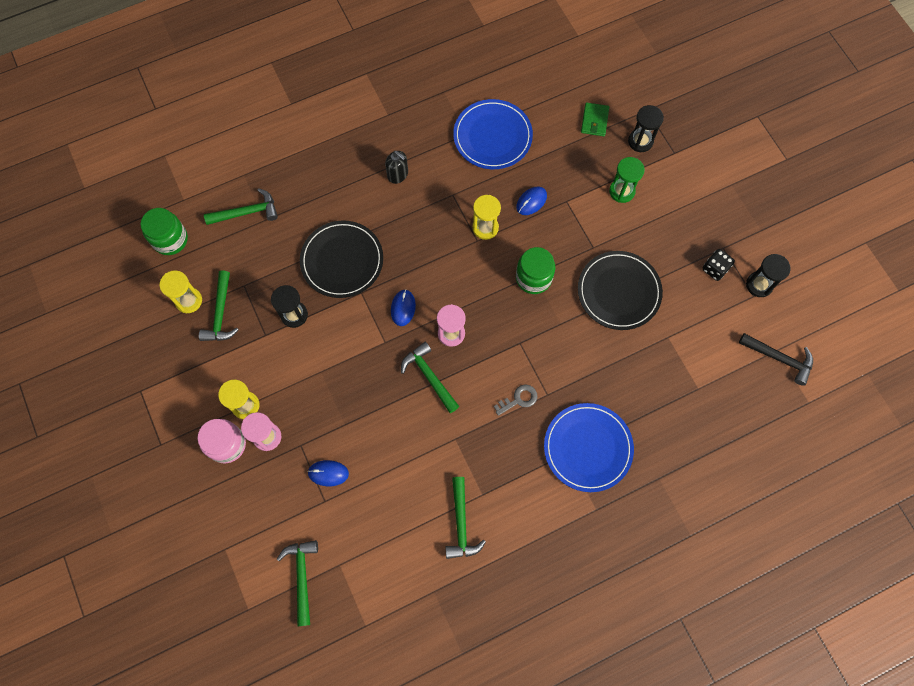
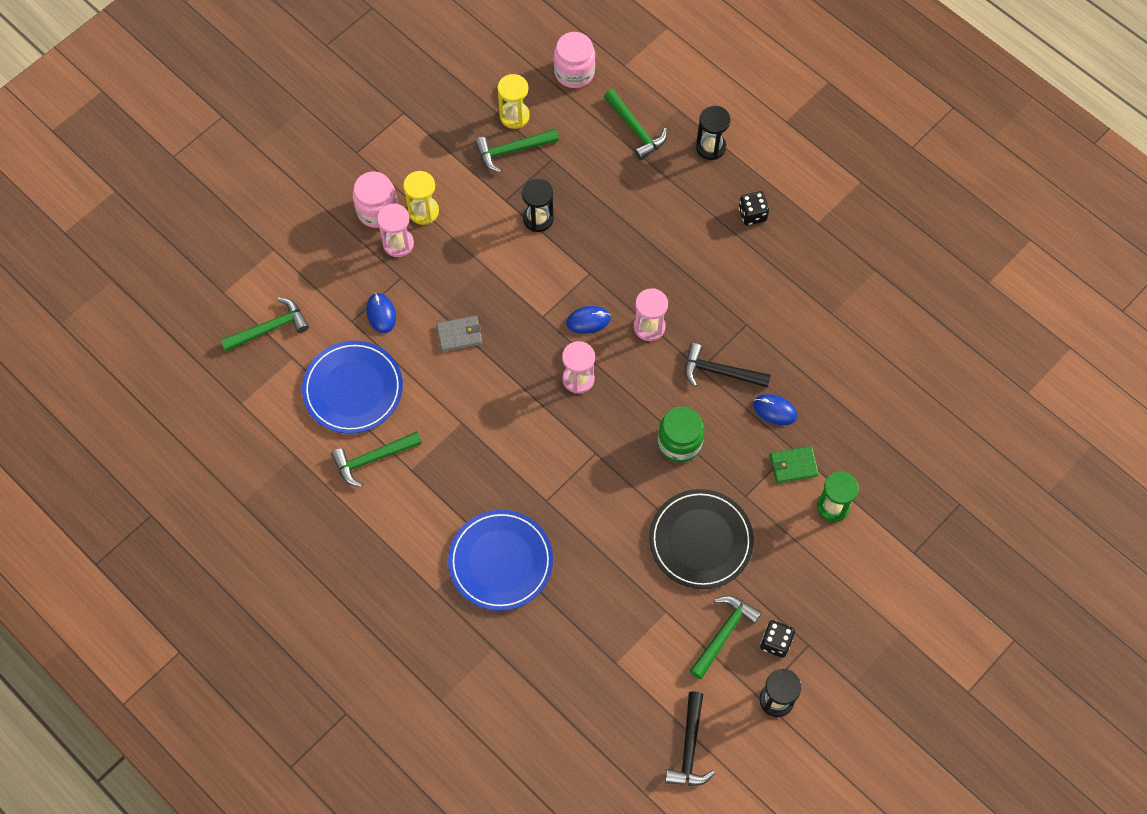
camera: 70 degrees right, 5 degrees down
(170, 239) = (574, 72): green jar -> pink jar
(342, 261) = (618, 241): black plate -> none
(361, 156) = (752, 214): none -> black dice
(374, 414) = (459, 335): none -> grey wallet
(398, 175) = (746, 259): black soap dispenser -> none
(427, 264) = (649, 327): none -> pink hourglass
(429, 376) = (521, 374): green hammer -> green hammer (723, 634)
(485, 228) = (720, 372): yellow hourglass -> black hammer
(492, 136) = (840, 341): blue plate -> blue plate (353, 389)
(519, 399) = (529, 473): grey key -> none
(594, 121) = (915, 447): green wallet -> green wallet (793, 465)
(640, 141) = (911, 508): black hourglass -> black hourglass (710, 147)

